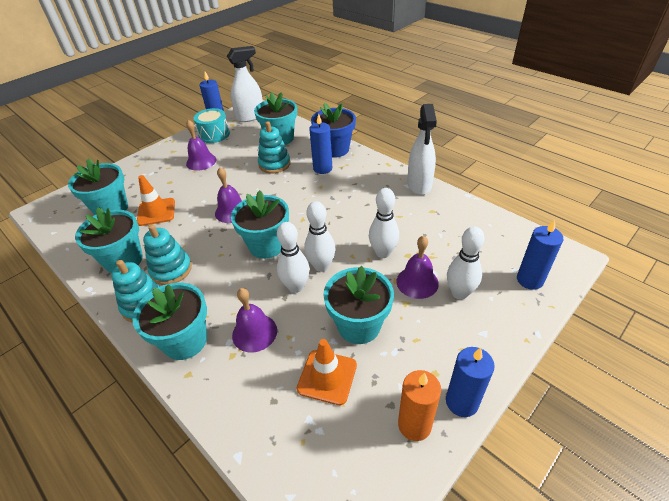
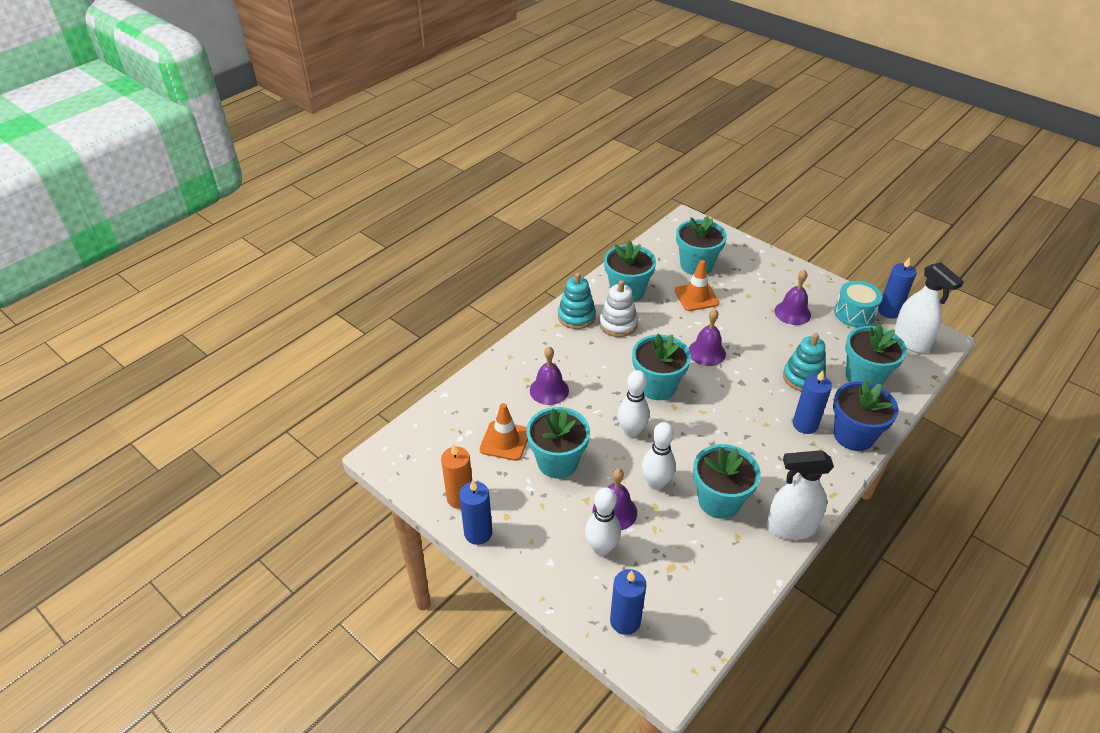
camera: 85 degrees right, 0 degrees up
(171, 270) = (618, 324): turquoise stacking toy -> white stacking toy
(185, 341) = (540, 349): turquoise flower pot -> turquoise flower pot (719, 501)
(296, 287) = (602, 413): white bowling pin -> none

